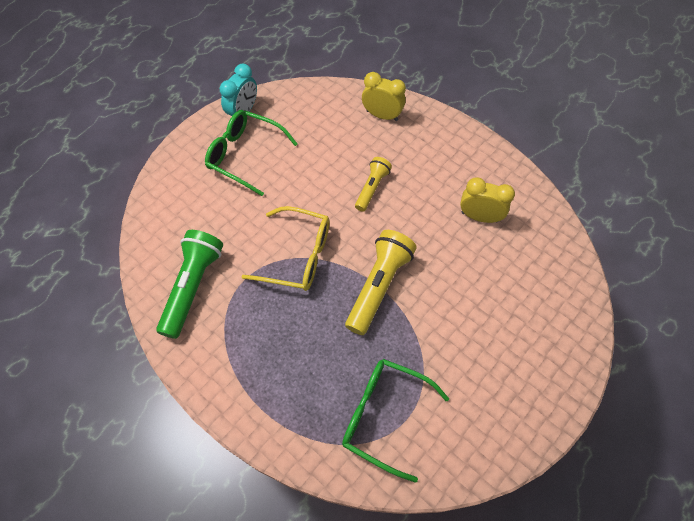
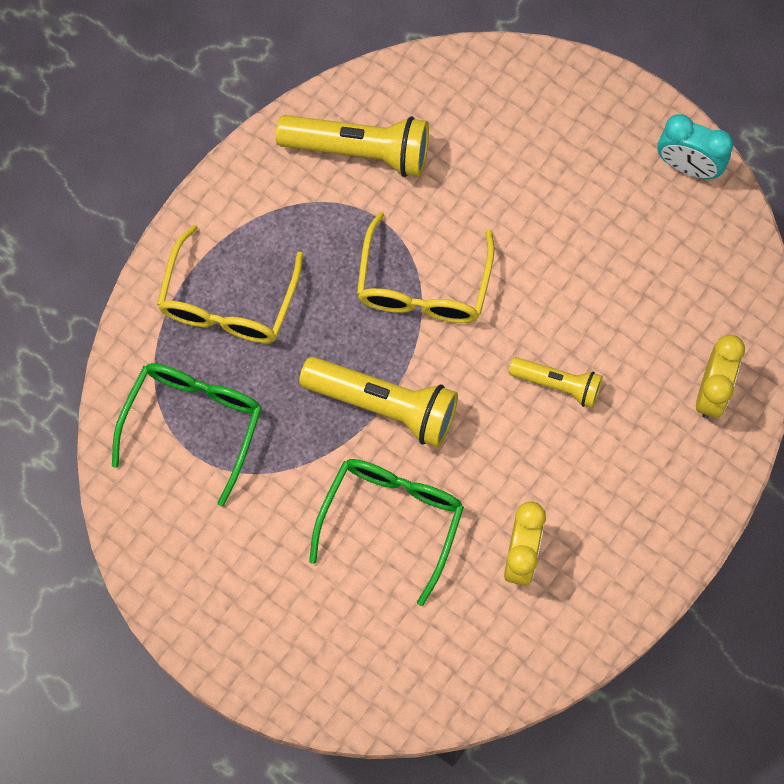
camera: 85 degrees right, 10 degrees up
(193, 287) = (360, 150): green flashlight -> yellow flashlight
(244, 155) = (599, 182): green glasses -> green glasses (392, 519)
(292, 384) = (228, 302): none -> yellow glasses

